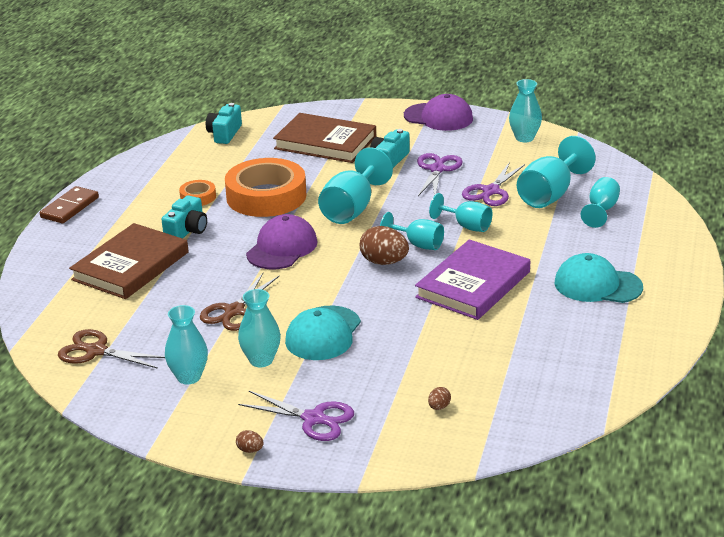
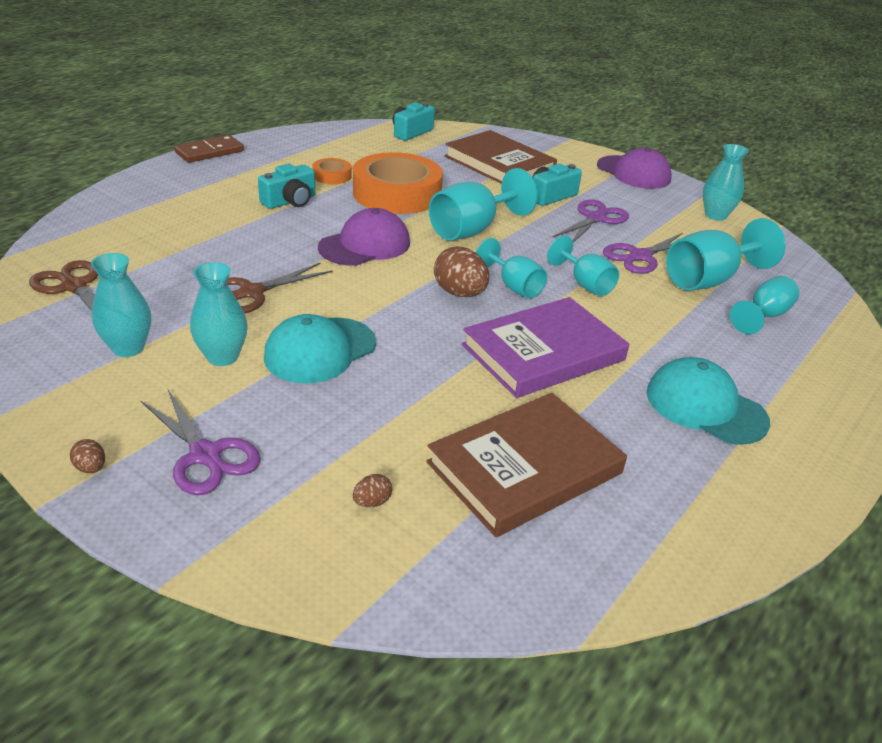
camera: 20 degrees right, 5 degrees up
(130, 266) = (203, 216): brown book -> brown book (524, 468)

